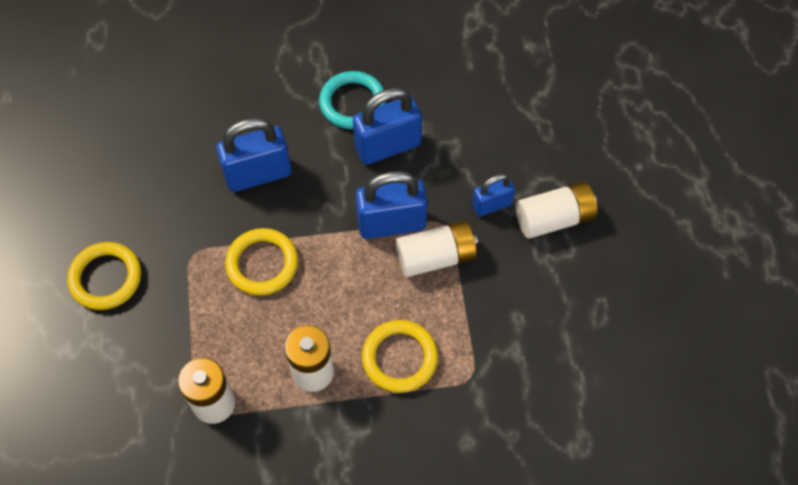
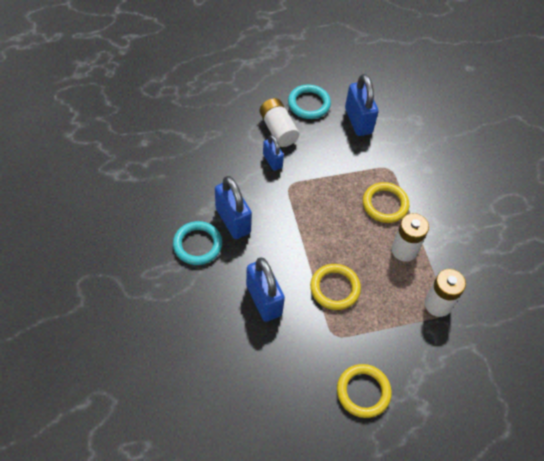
camera: 100 degrees left, 5 degrees down
(391, 223) = (293, 214): blue padlock -> blue padlock (358, 121)
(436, 257) = (314, 189): white battery -> none
(610, 270) = (309, 104): none -> turquoise ring

